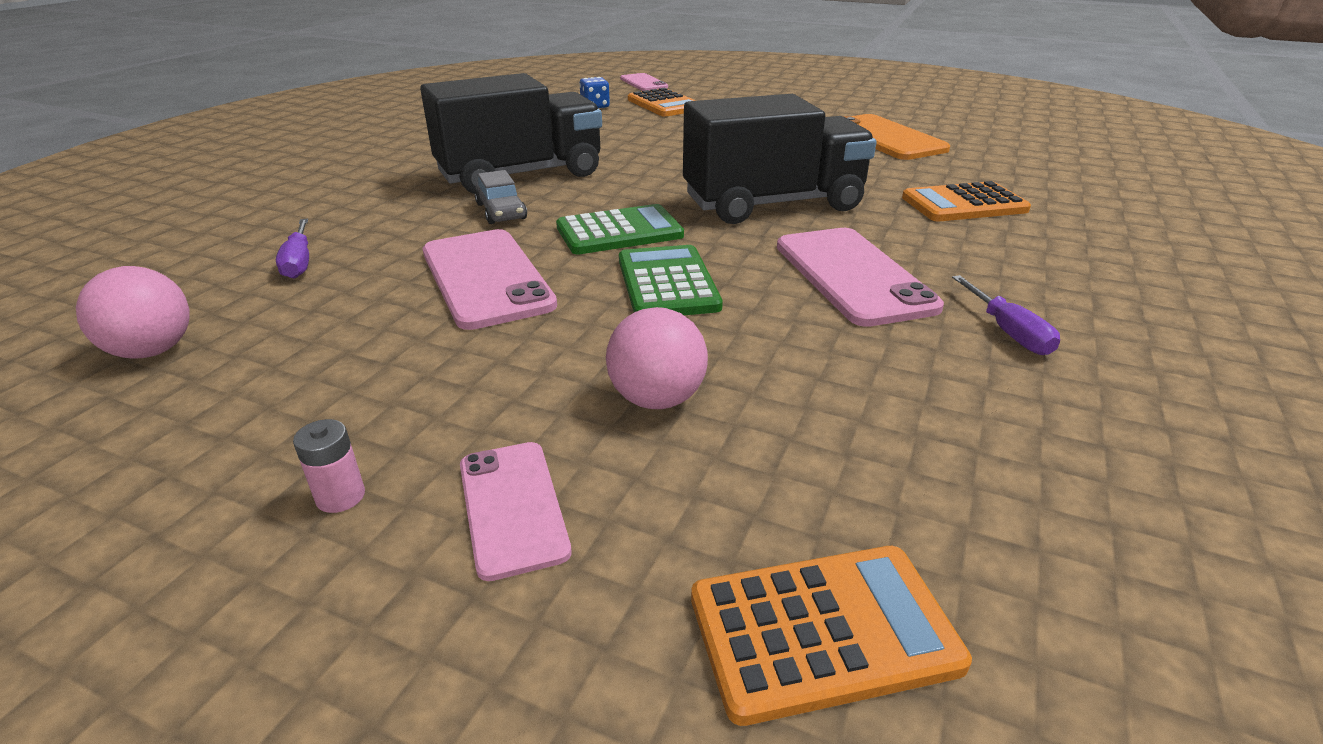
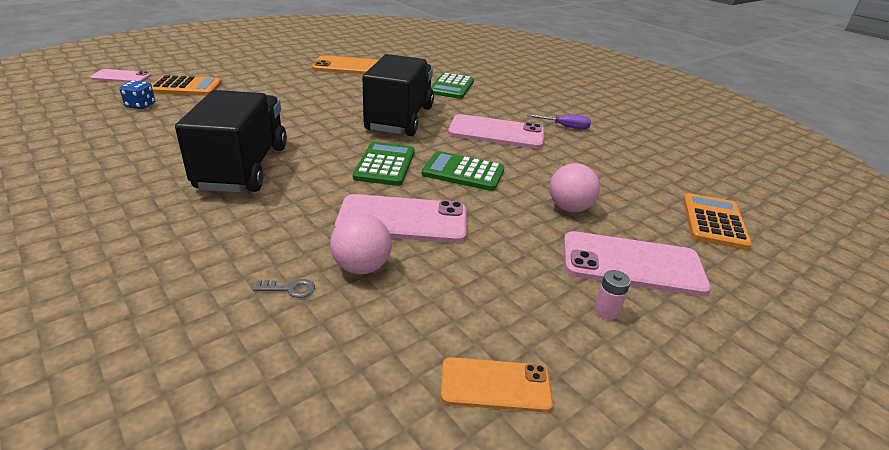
camera: 65 degrees left, 0 degrees up
(144, 425) = (495, 385): none -> orange phone
(152, 351) = (384, 379): pink ball -> pink ball (361, 267)
(299, 262) = (289, 289): purple screwdriver -> grey key
(501, 211) = (302, 190): grey car -> none
(512, 507) = (632, 264): pink phone -> pink phone, size x1.68
(964, 204) = (451, 87): orange calculator -> green calculator

